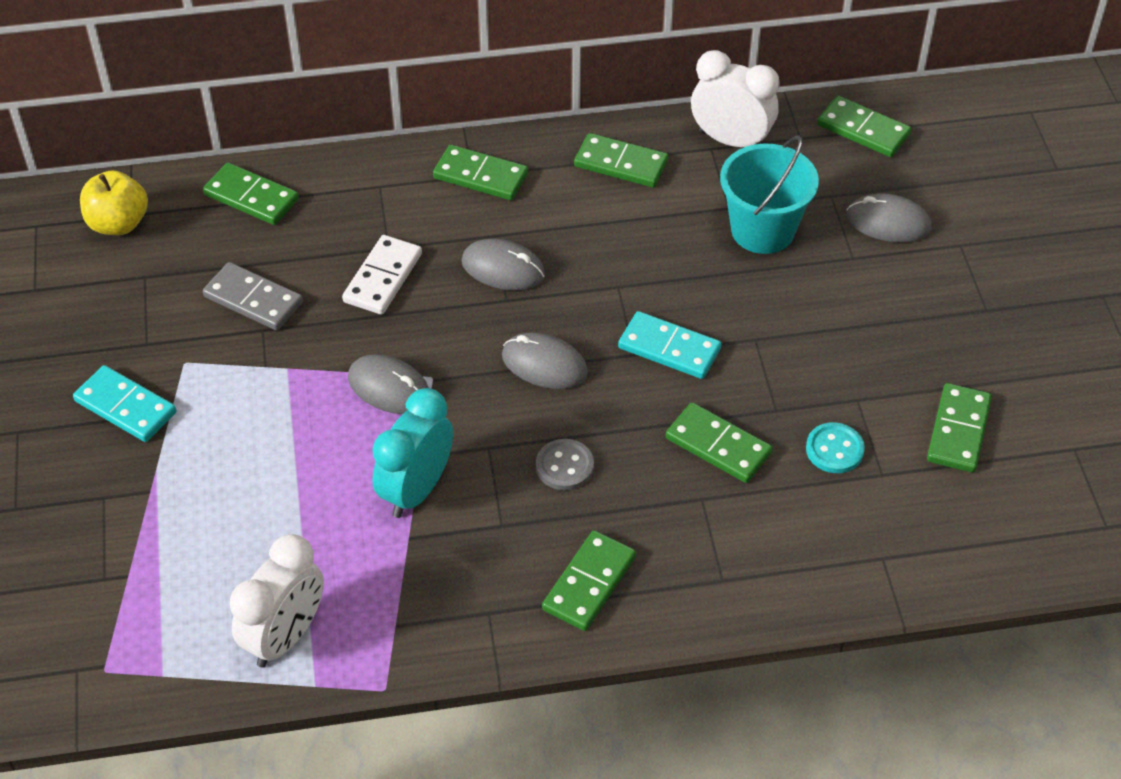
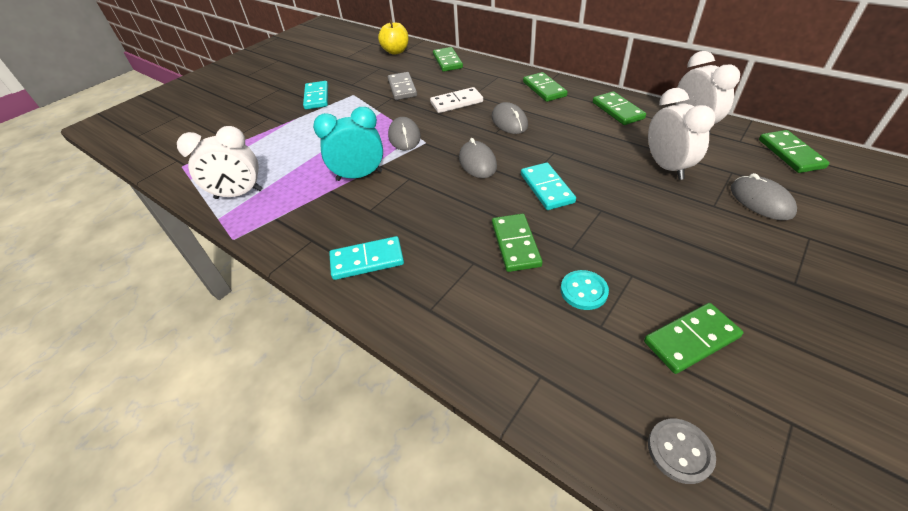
camera: 50 degrees right, 5 degrees down
(564, 466) = (429, 205): grey button -> grey button (679, 451)
(589, 583) = (367, 260): green domino -> turquoise domino
(762, 230) = (666, 167): turquoise bucket -> white clock

